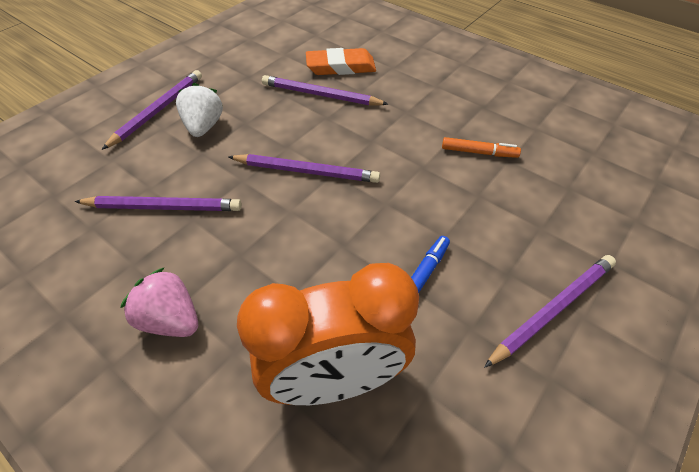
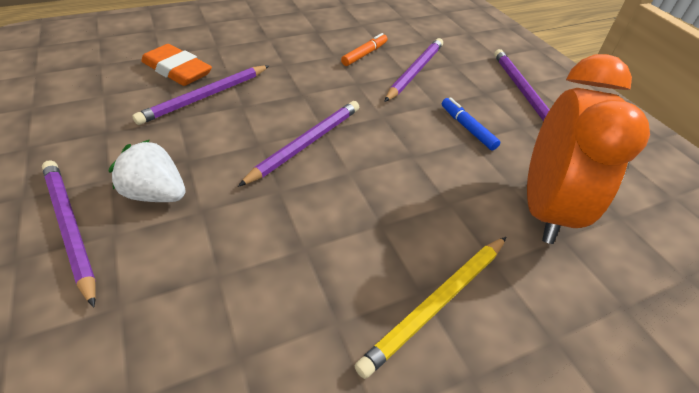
camera: 65 degrees left, 5 degrees down
(163, 207) = (265, 269): purple pencil -> purple pencil (415, 71)
(171, 319) = (437, 303): pink strawberry -> yellow pencil
(340, 67) = (177, 70): orange eraser -> orange eraser turned 75 degrees counterclockwise

